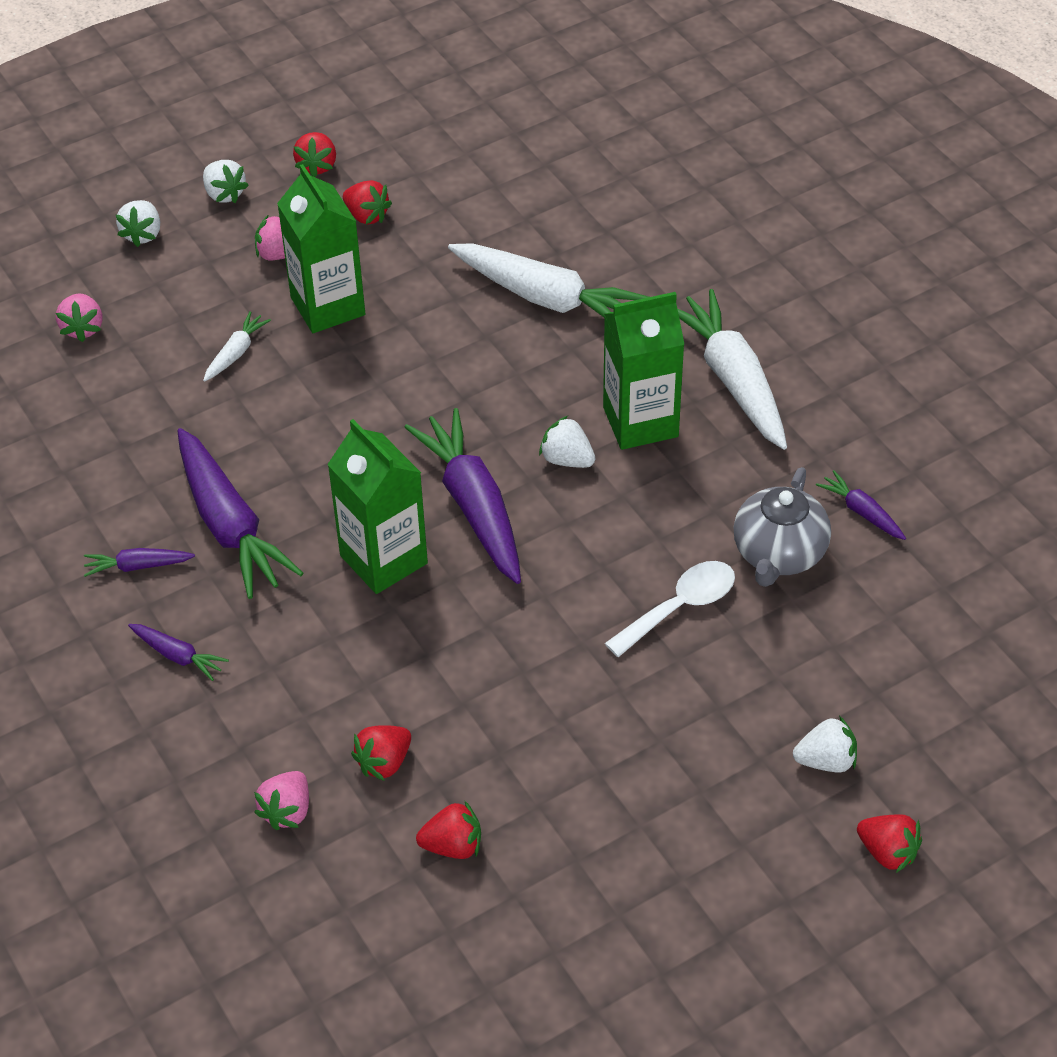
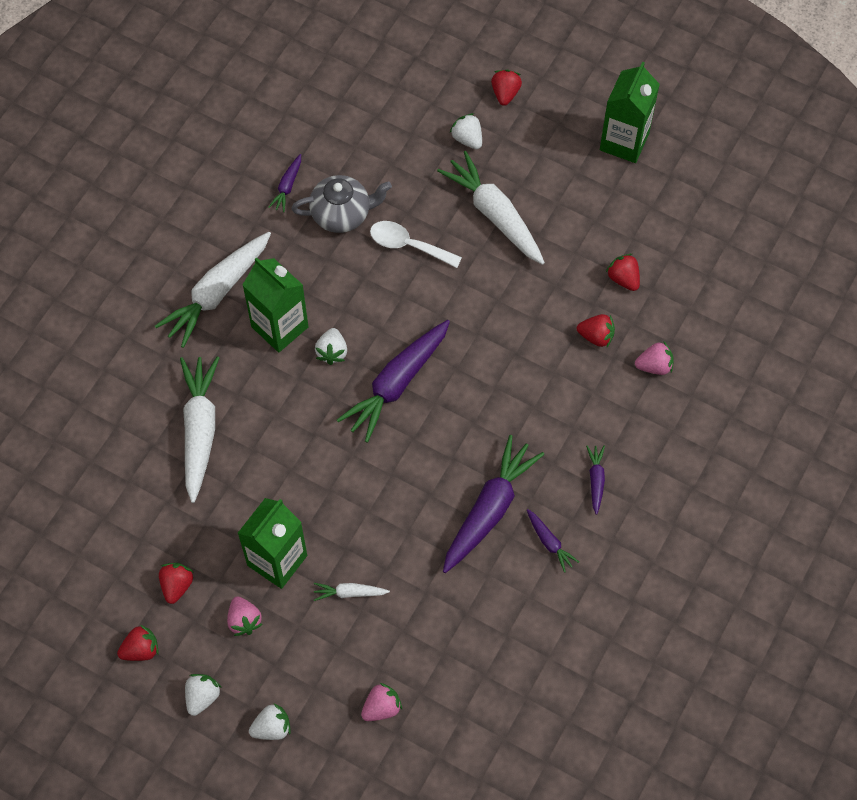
camera: 120 degrees left, 15 degrees up
(383, 559) = (464, 410): green carton -> green carton (624, 141)
(668, 733) = (494, 214): none -> white carrot

